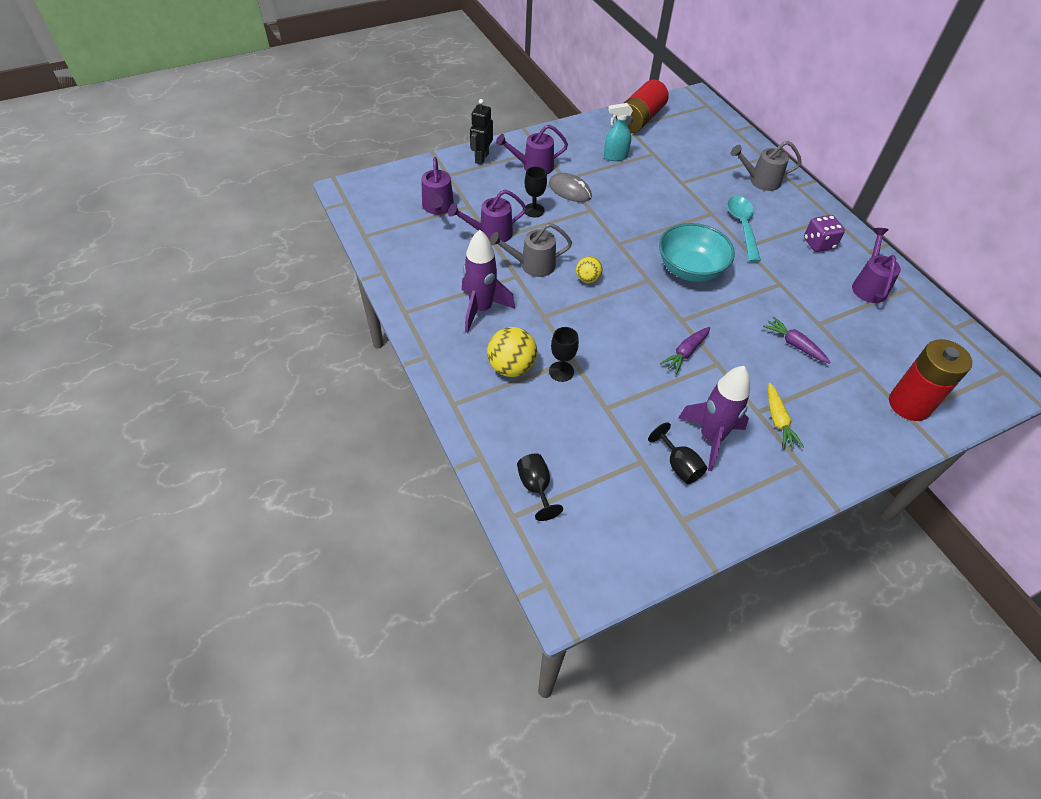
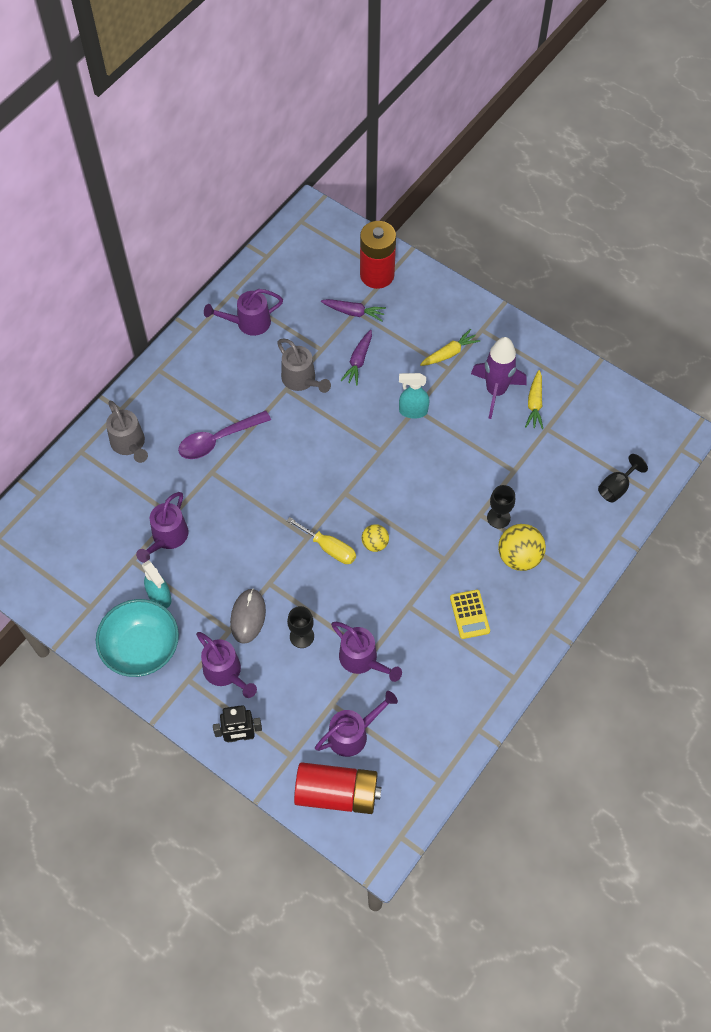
camera: 115 degrees left, 10 degrees up
(481, 309) = (469, 614): purple rocket -> yellow calculator
(532, 265) = (385, 599): grey watering can -> grey watering can (302, 380)
(600, 251) = (329, 548): none -> yellow screwdriver
(640, 120) = (68, 599): red battery -> red battery (337, 793)
(662, 174) = (167, 538): none -> purple watering can
(679, 465) = (534, 404): black goblet -> yellow carrot
(685, 353) = (418, 435): purple carrot -> purple carrot (354, 312)
(690, 269) = (309, 464): turquoise bowl -> turquoise bowl (141, 648)
(716, 360) = (413, 411): none -> turquoise spray bottle
(742, 226) = (218, 440): turquoise spoon -> purple spoon
(818, 244) = (209, 372): purple dice -> none

